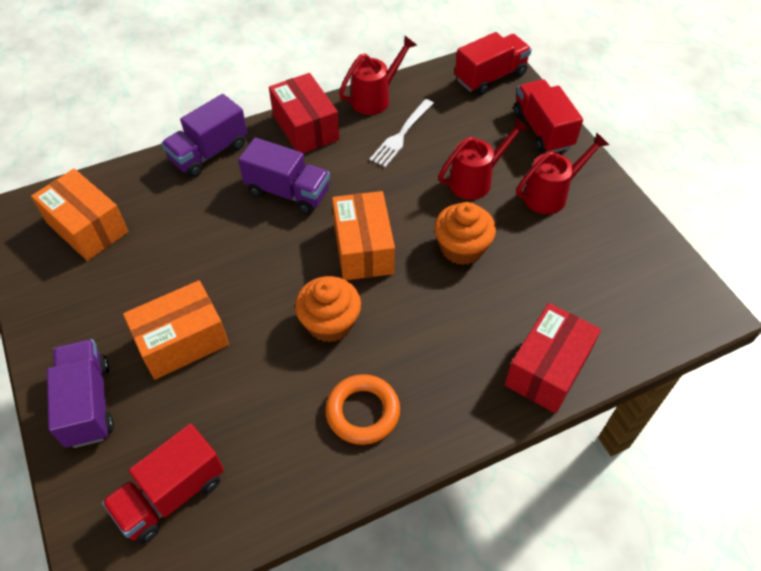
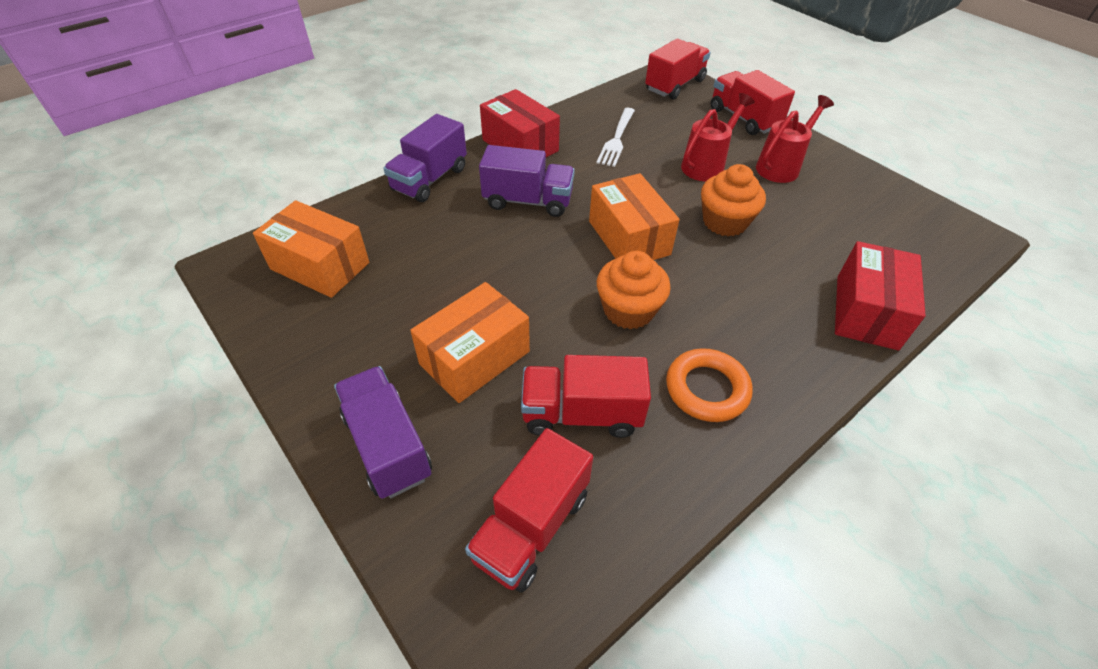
camera: 15 degrees left, 5 degrees down
(248, 410) = (581, 413): none -> red truck
(375, 98) = (576, 114): red watering can -> none

